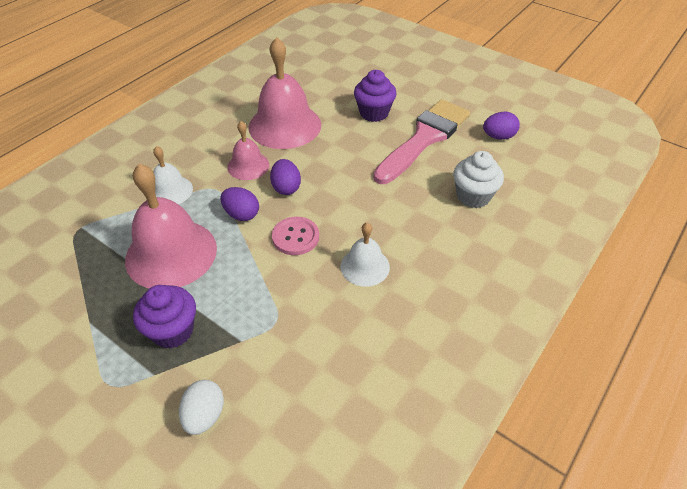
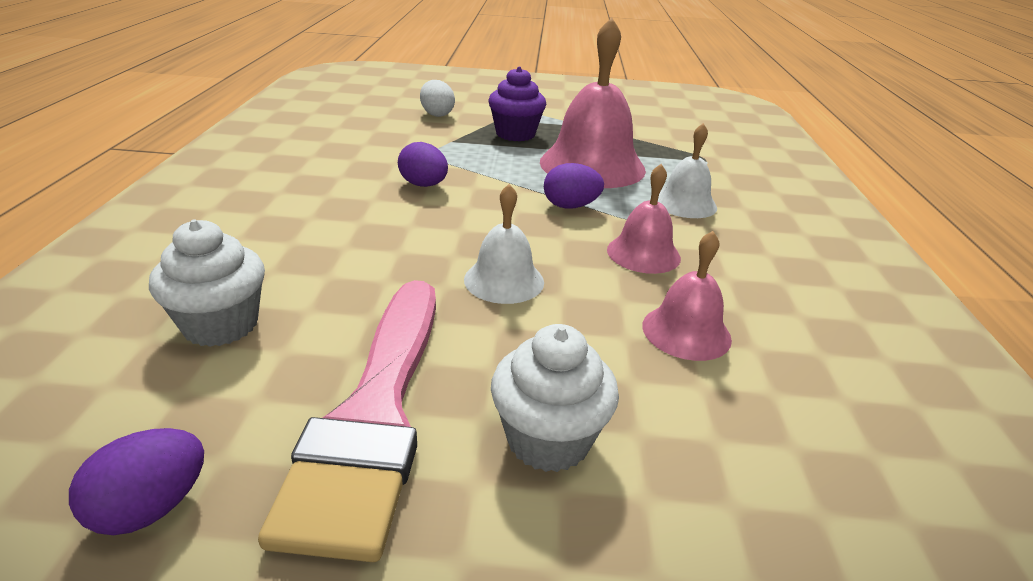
camera: 145 degrees right, 15 degrees down
(285, 125) = (686, 332): pink bell -> pink bell, size x0.54
(286, 188) = (554, 245): purple egg -> purple egg (423, 185)
(295, 237) = (479, 205): pink button -> none
(365, 266) = (369, 203): white bell -> white bell (504, 280)
(374, 113) = (548, 439): purple cupcake -> white cupcake

